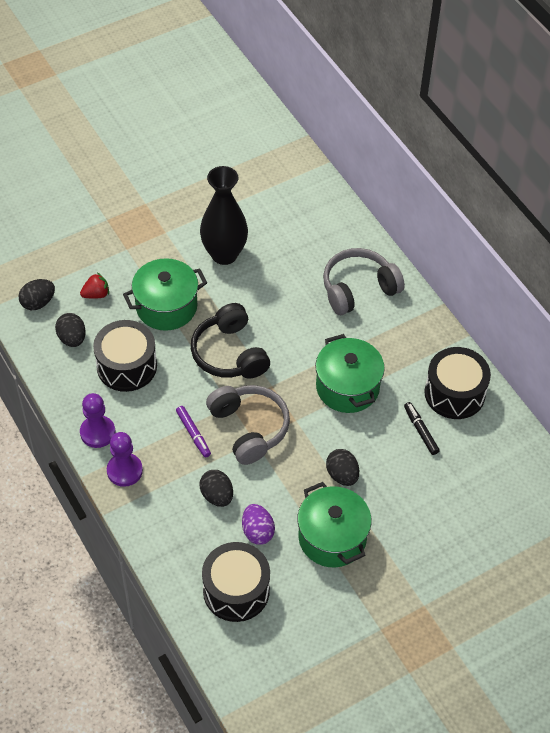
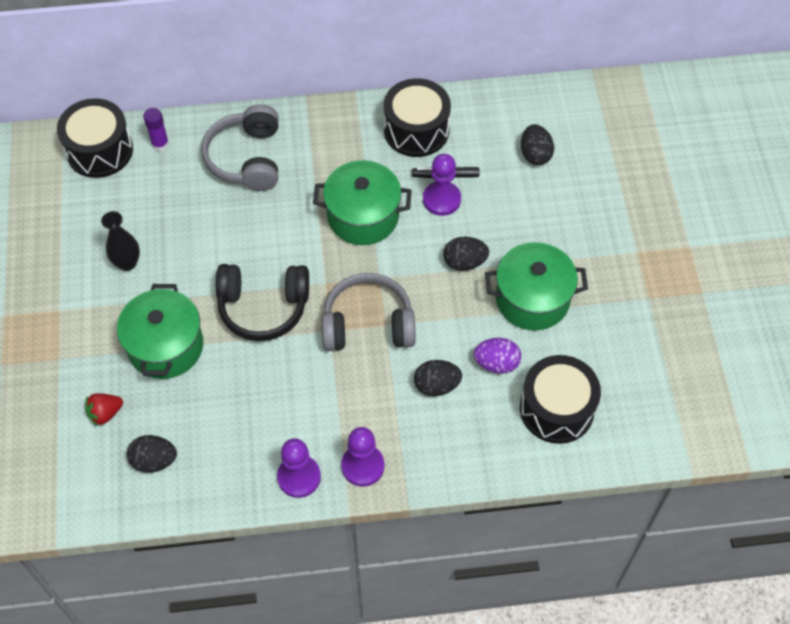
camera: 65 degrees left, 5 degrees up
(38, 303) = (80, 481): black egg -> black egg (535, 154)
(96, 294) = (105, 413): red strawberry -> red strawberry turned 120 degrees counterclockwise
(126, 366) = (224, 416): black drum -> black drum (99, 150)
(193, 434) = (349, 380): purple marker -> none
(224, 254) = (127, 263): black vase -> black vase, size x0.56
(340, 229) = (160, 144): none -> purple glue stick
(395, 436) = (441, 199): none -> purple pawn

